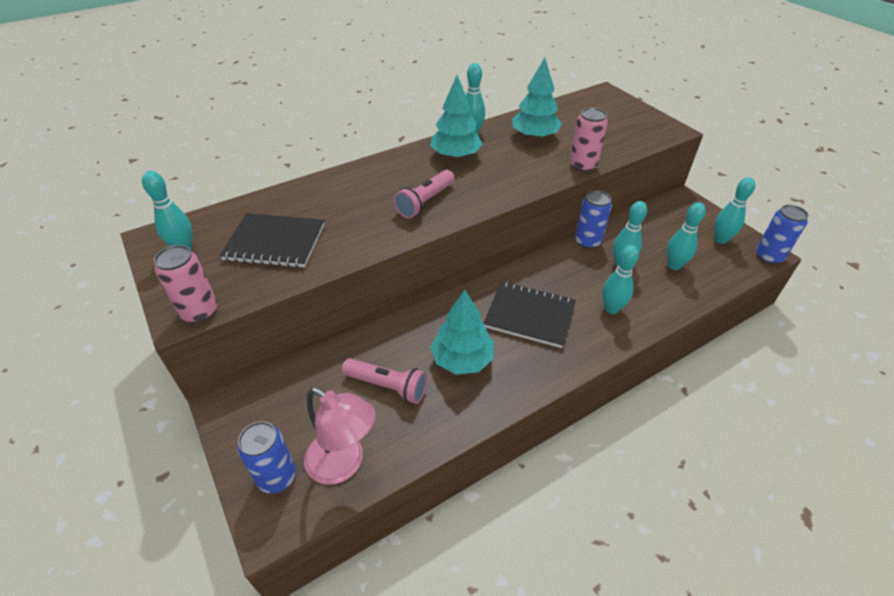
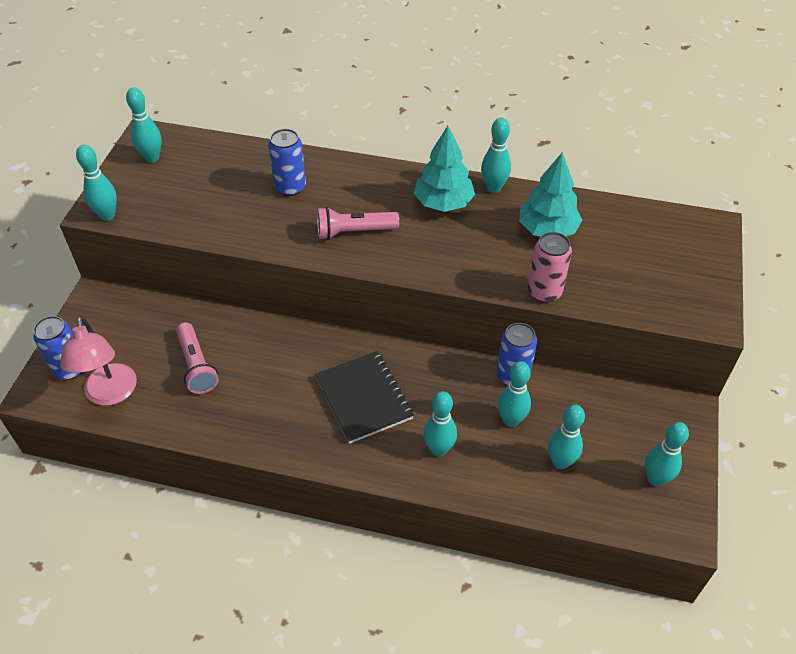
camera: 45 degrees right, 5 degrees up
(199, 311) = (107, 215): pink can -> turquoise bowling pin
(275, 242) = (209, 193): black notebook -> none
(462, 359) = (268, 389): turquoise tree -> none
(768, 256) = (680, 535): blue can -> blue can (290, 187)

